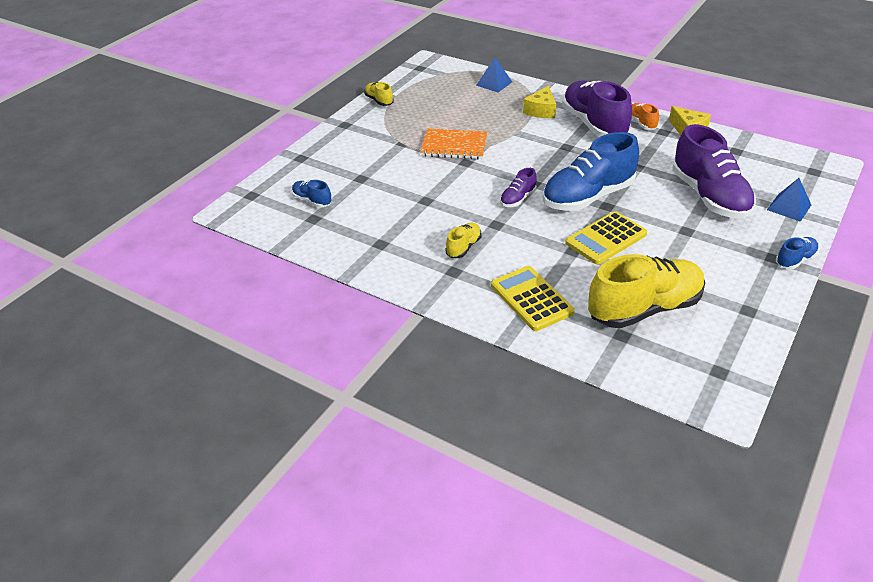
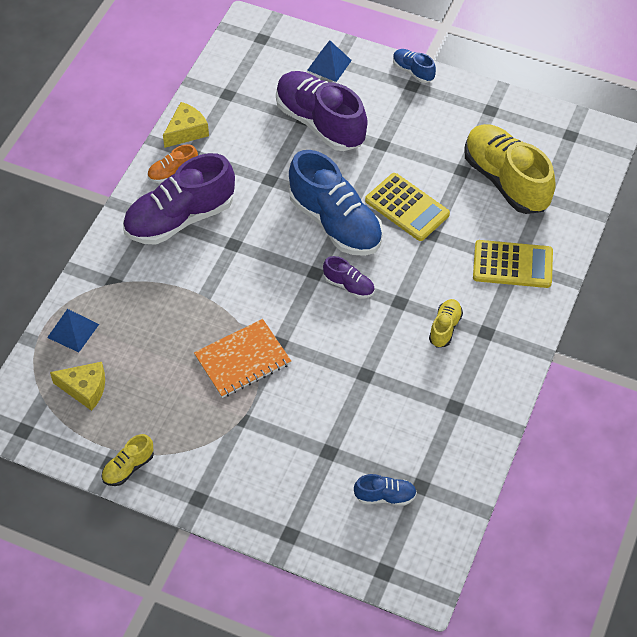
camera: 100 degrees left, 15 degrees up
(312, 201) = (385, 496): blue shoe -> blue shoe turned 120 degrees counterclockwise
(454, 146) = (242, 360): orange notebook -> orange notebook turned 60 degrees clockwise
(463, 247) = (445, 328): yellow shoe -> yellow shoe turned 90 degrees clockwise
(531, 299) = (512, 264): yellow calculator -> yellow calculator turned 135 degrees counterclockwise
(541, 110) = (147, 273): yellow cheese -> yellow cheese (85, 389)
(709, 197) = (320, 123): purple shoe -> purple shoe turned 105 degrees counterclockwise

